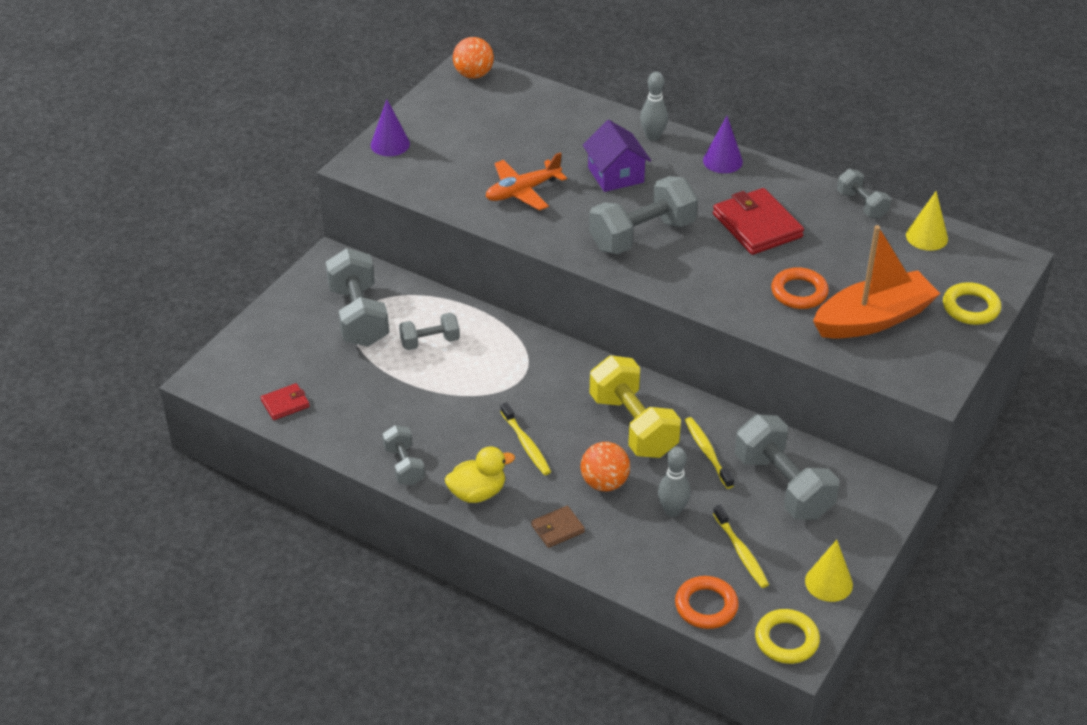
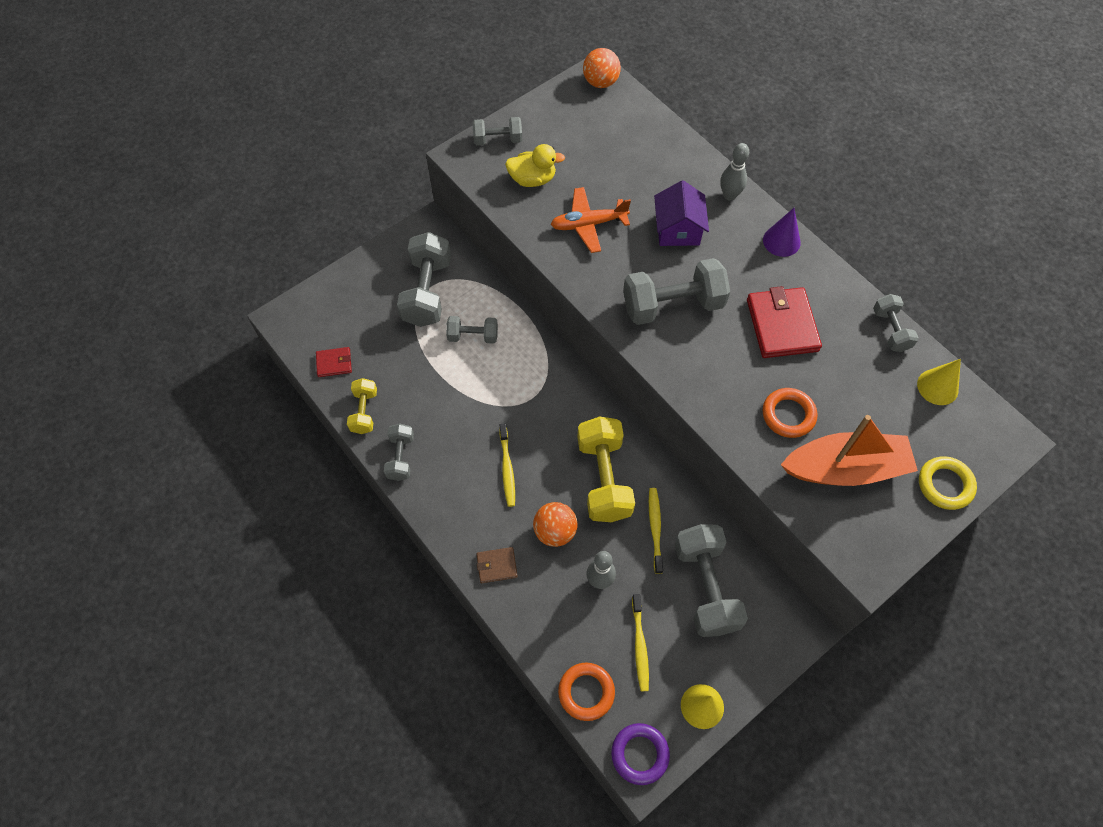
camera: 20 degrees right, 20 degrees up
(342, 437) = (364, 412): none -> yellow dumbbell
(390, 144) = (498, 140): purple cone -> grey dumbbell
(477, 493) = (447, 506): yellow duck -> yellow duck (532, 179)
(786, 640) = (639, 754): yellow ring -> purple ring

